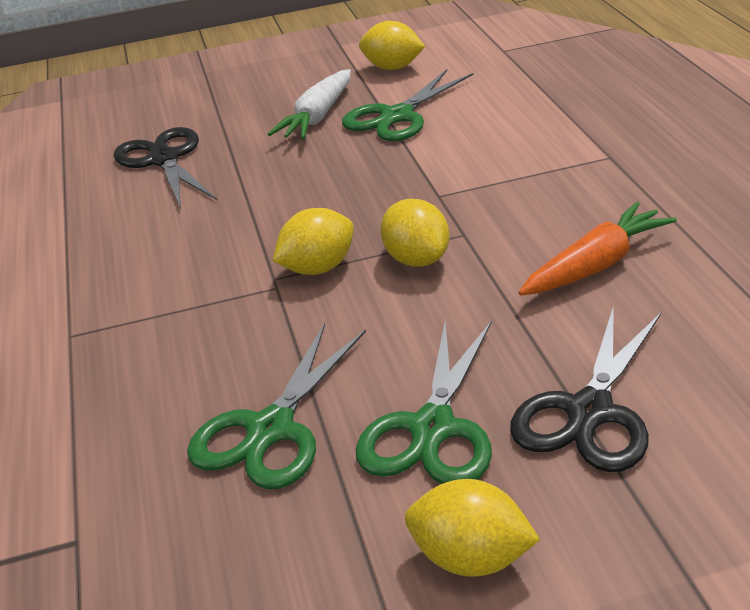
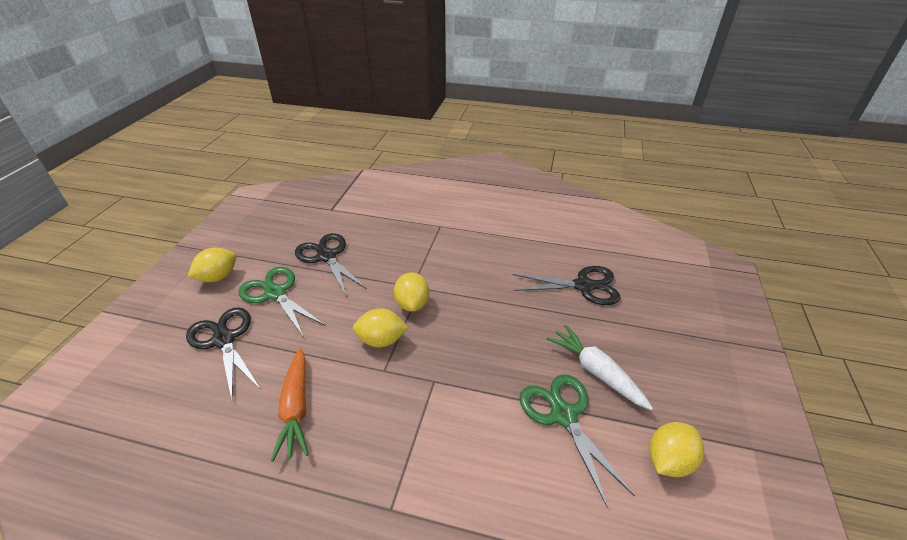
camera: 115 degrees right, 5 degrees up
(271, 429) = (326, 256): green scissors -> black scissors

